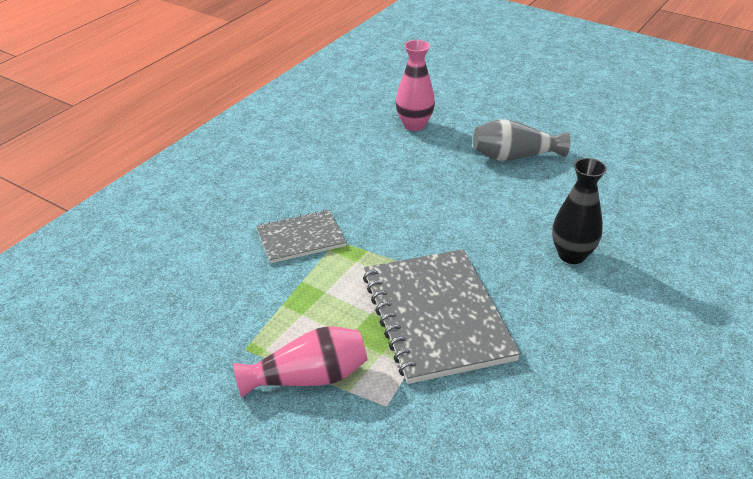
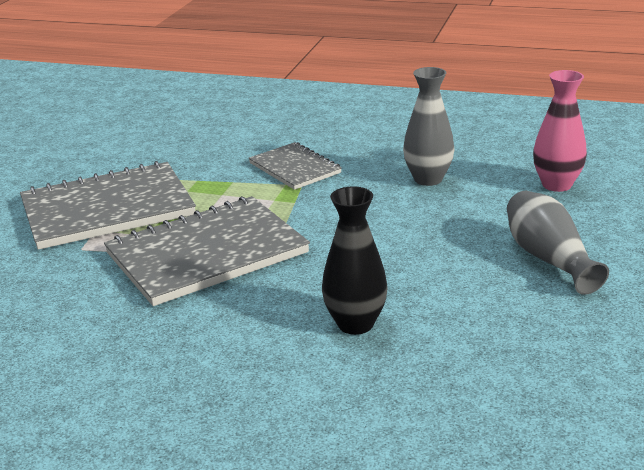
camera: 75 degrees right, 10 degrees down
(308, 378) = (107, 209): pink vase -> grey notebook
(370, 175) = (428, 179): none -> grey vase

